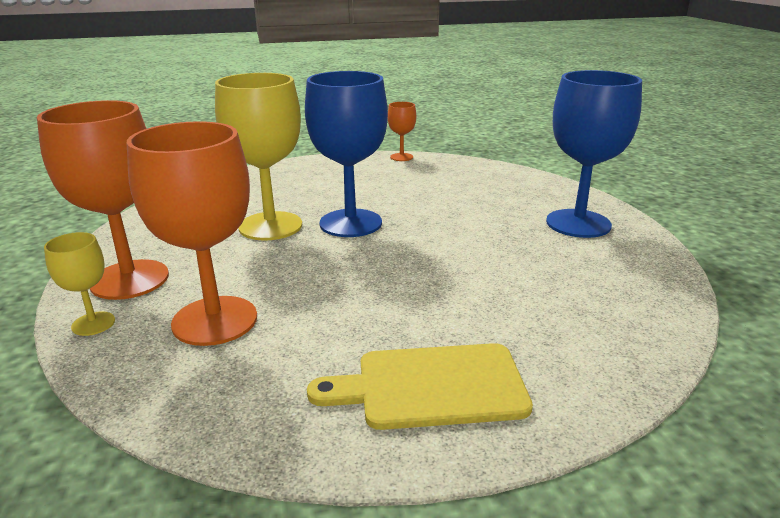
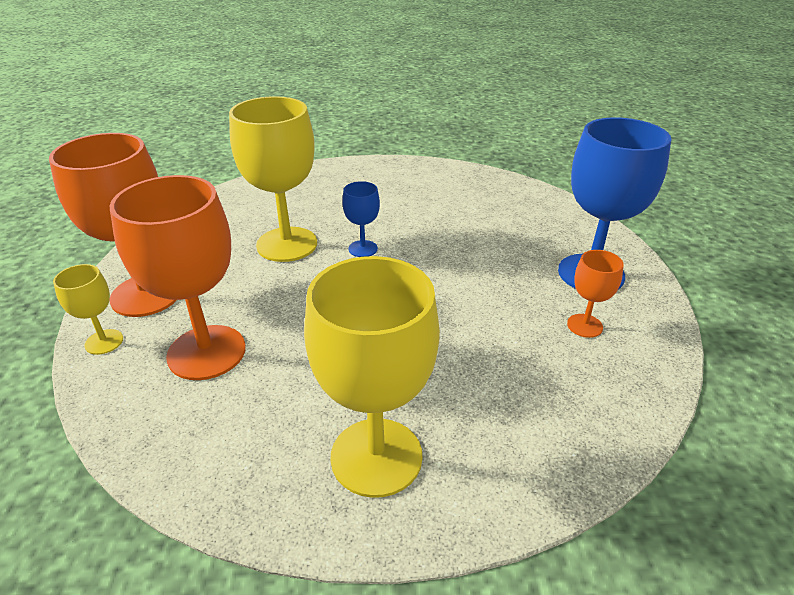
camera: 10 degrees right, 10 degrees up
(350, 223) = (363, 249): blue goblet -> blue goblet, size x0.48
(401, 157) = (439, 167): orange goblet -> orange goblet (584, 325)
(431, 386) = (376, 456): yellow cutting board -> yellow goblet

